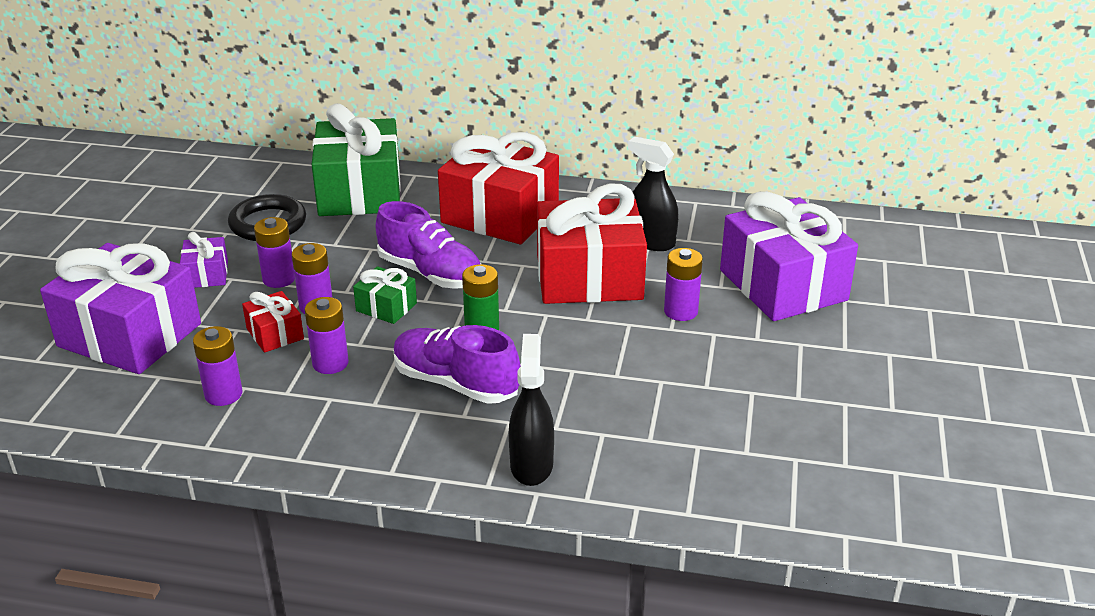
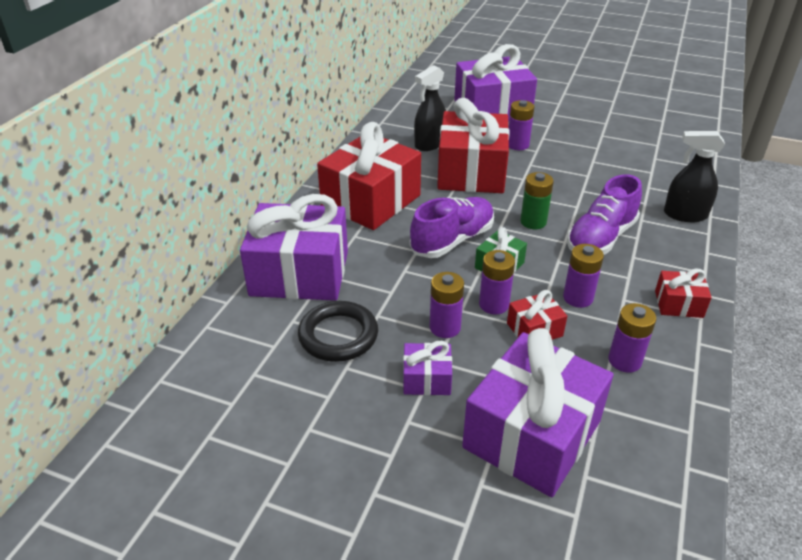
camera: 80 degrees left, 5 degrees up
(322, 442) = (678, 304): none -> red gift
(359, 192) = (299, 273): green gift -> purple gift

